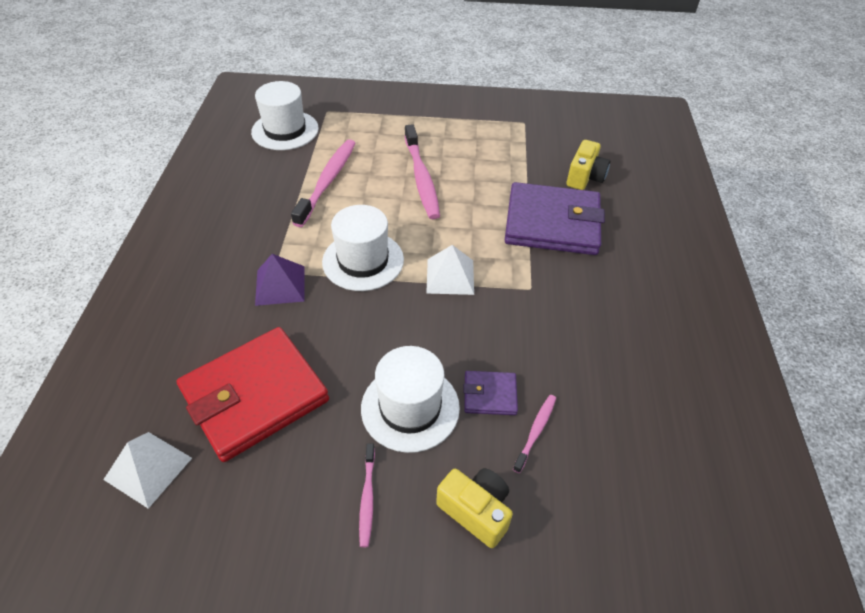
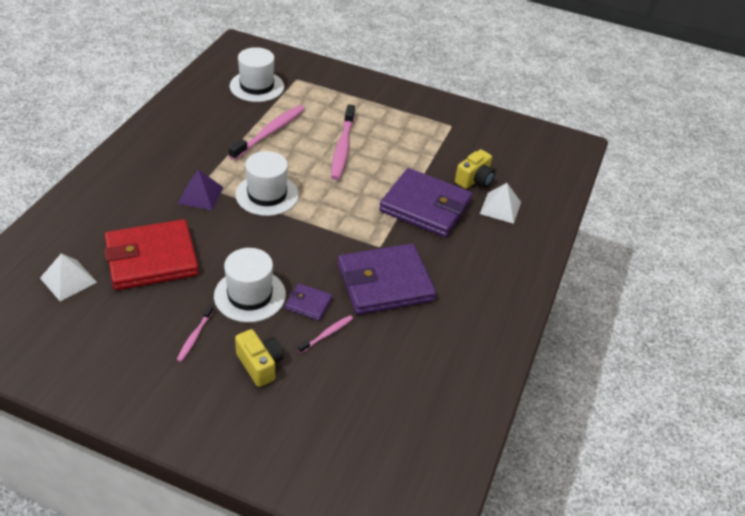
camera: 15 degrees right, 5 degrees down
(450, 276) = (324, 222): white pyramid -> white pyramid (500, 207)
(564, 335) = (385, 283): none -> purple wallet

